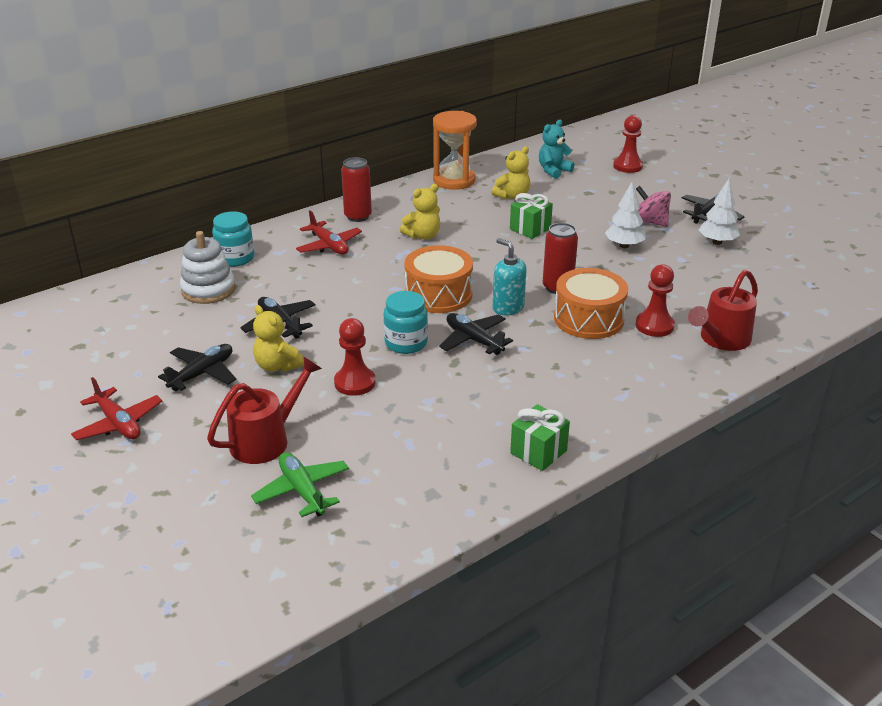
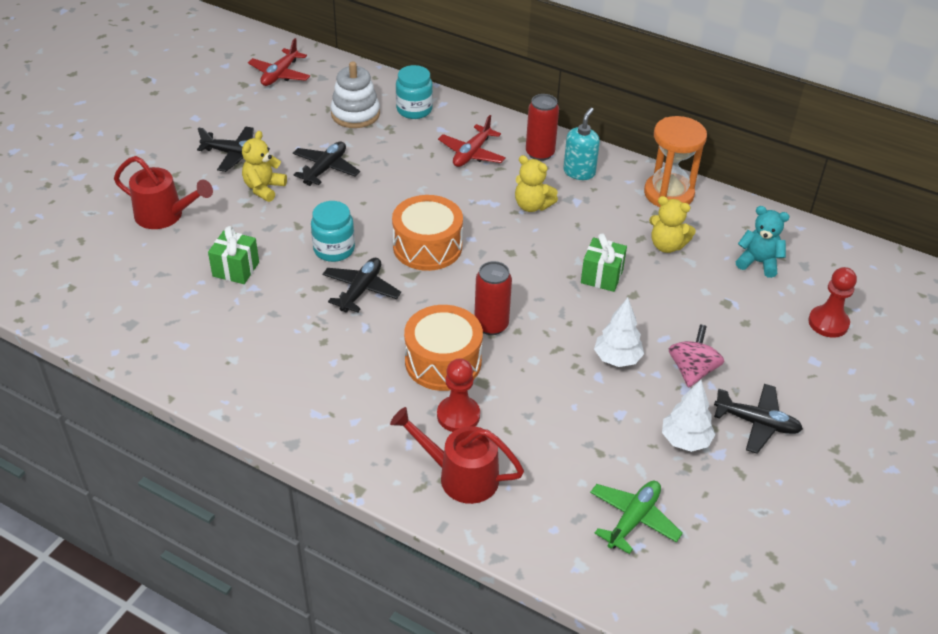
camera: 65 degrees right, 10 degrees up
(118, 424) = (157, 139): red plane -> red plane (280, 74)
(302, 491) = (111, 254): green plane -> green plane (633, 519)
(355, 382) = (260, 237): red pawn -> none
(508, 308) = (431, 299): turquoise soap dispenser -> turquoise soap dispenser (579, 172)
(538, 452) = (207, 374): green gift -> green gift (236, 269)

